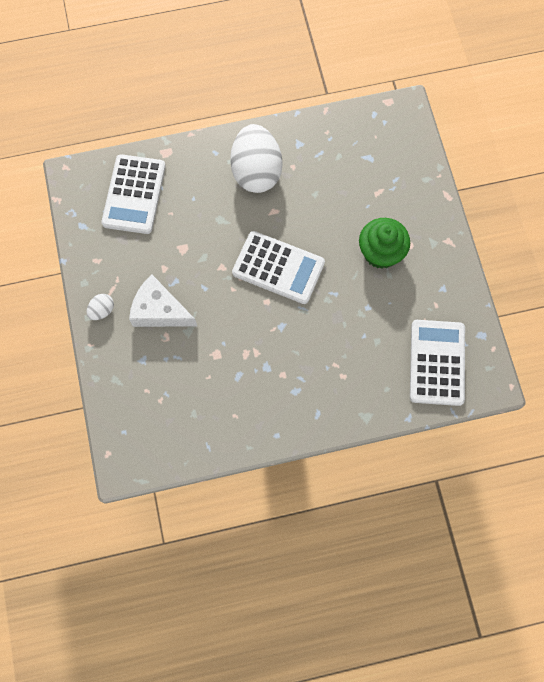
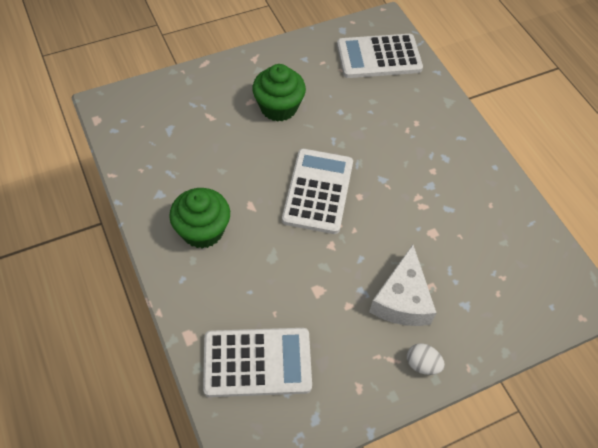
camera: 105 degrees left, 15 degrees down
(256, 171) = (202, 231): white egg -> green cupcake

